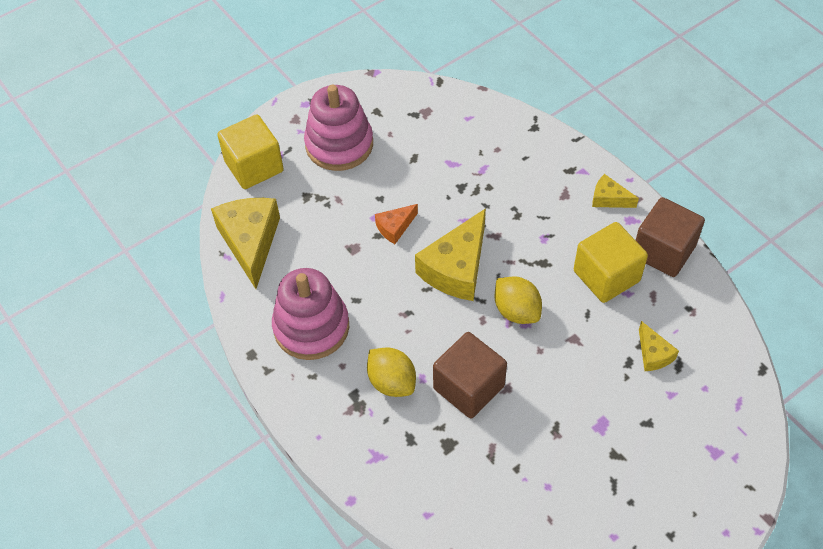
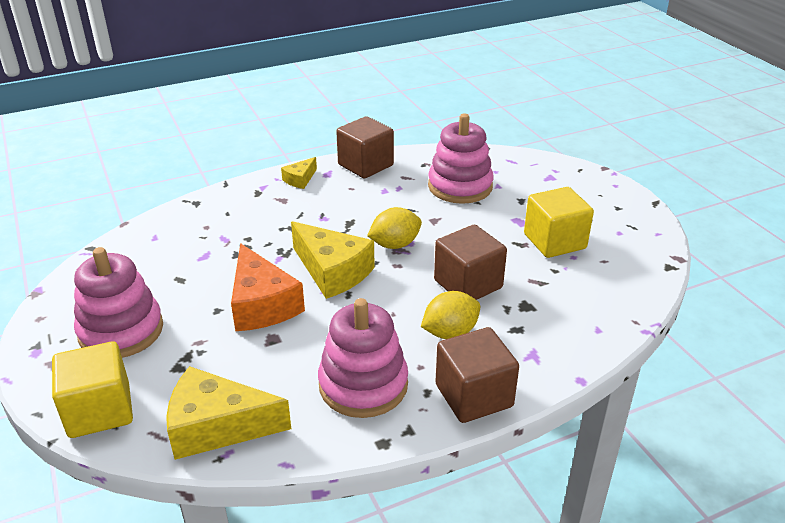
camera: 80 degrees left, 20 degrees down
(314, 412) = (474, 396): none -> brown cube
(395, 227) = (262, 304): orange cheese -> orange cheese, size x1.98
(606, 276) = (378, 194): yellow cube -> yellow cube (554, 241)
(653, 354) = (460, 186): yellow cheese -> pink stacking toy

